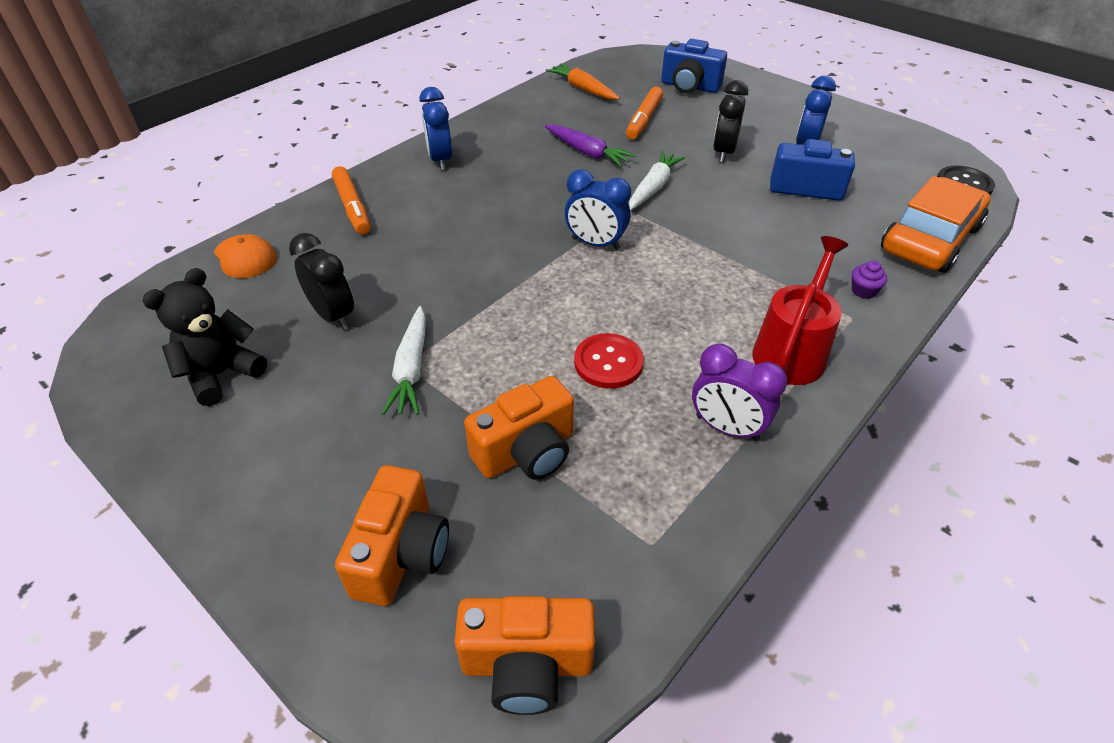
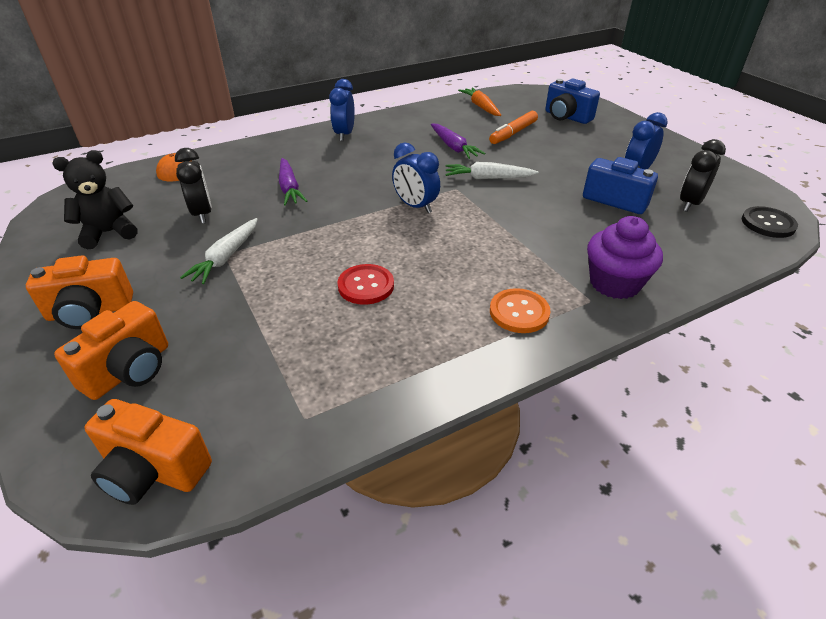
camera: 20 degrees right, 5 degrees down
(352, 207) = (264, 153): orange marker -> none
(423, 252) = (289, 188): none -> purple carrot
(527, 452) = (262, 329): orange camera -> orange camera (90, 312)
(653, 187) = (488, 178): white carrot -> white carrot turned 135 degrees counterclockwise
(723, 152) = (562, 164): black clock -> black clock (690, 203)
(727, 428) = (424, 353): purple clock -> none
(792, 351) = (519, 312): red watering can -> orange button
(863, 291) = (614, 283): purple cupcake -> purple cupcake, size x2.33
(929, 239) = (705, 258): orange car -> none

